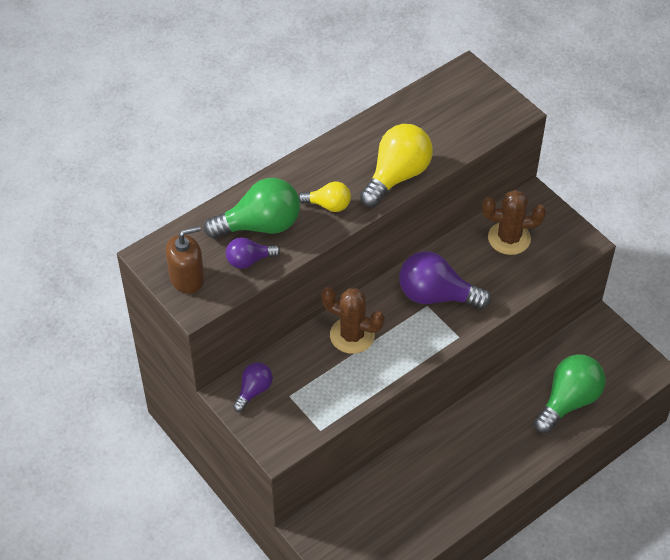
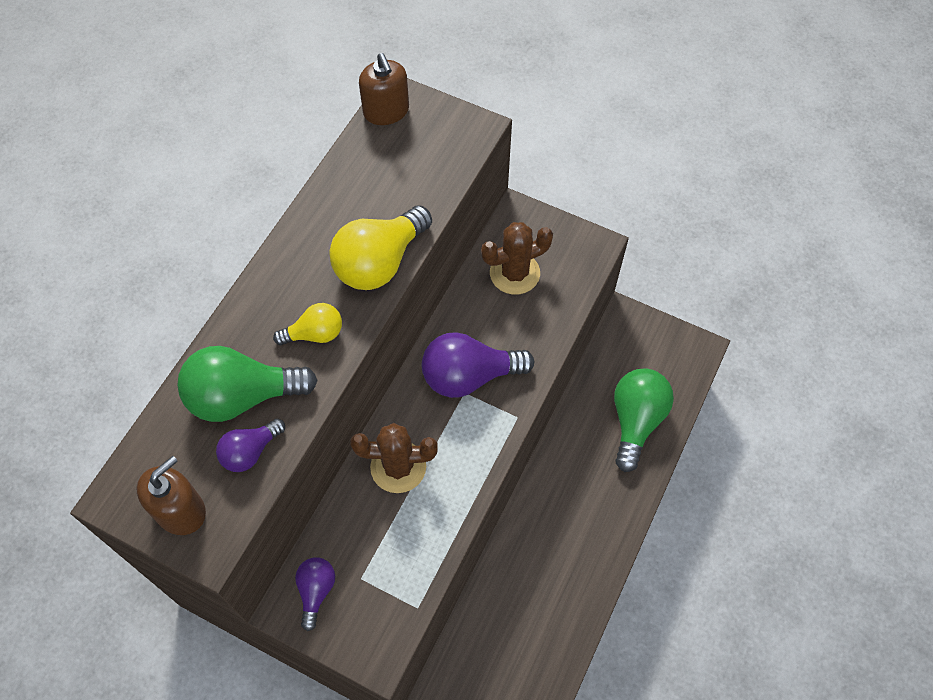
camera: 25 degrees left, 10 degrees up
(260, 225) = (242, 396): green light bulb -> green light bulb turned 150 degrees counterclockwise
(397, 176) = (379, 262): yellow light bulb -> yellow light bulb turned 150 degrees counterclockwise
(453, 78) = (386, 111): none -> brown soap dispenser

